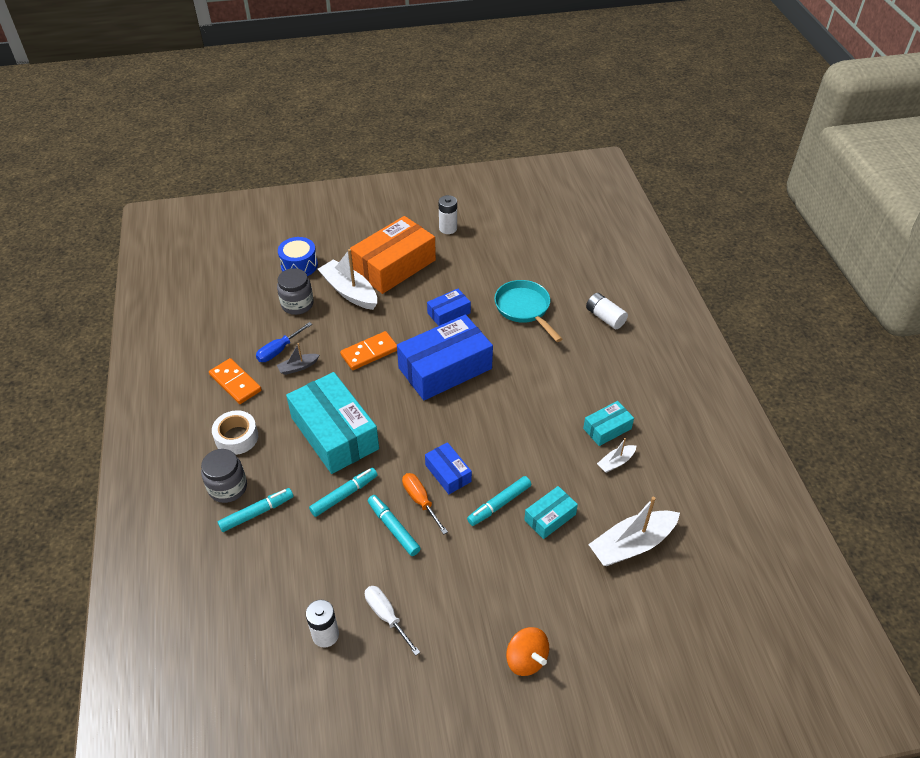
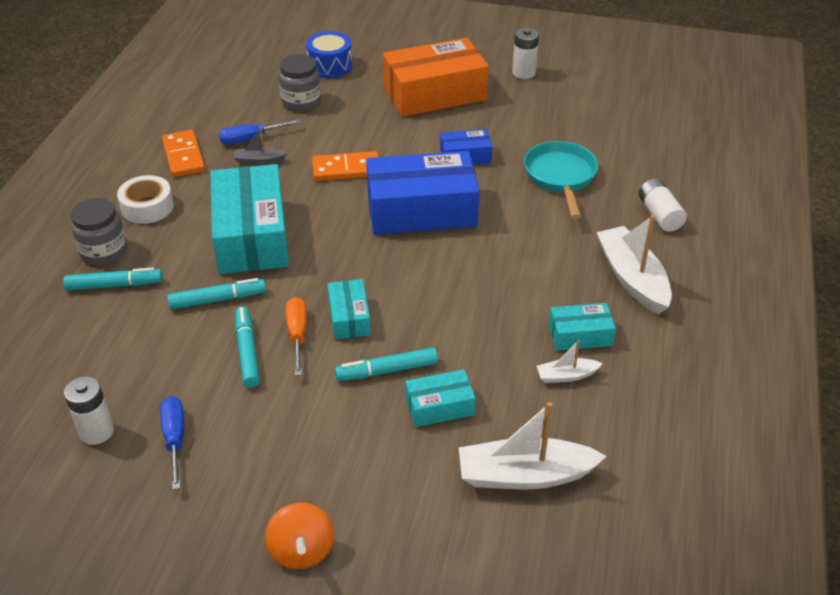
camera: 25 degrees right, 5 degrees down
(349, 291) = (366, 105): white boat -> white boat (632, 278)
(387, 616) = (175, 439): white screwdriver -> blue screwdriver
(448, 473) = (349, 317): blue box -> turquoise box

